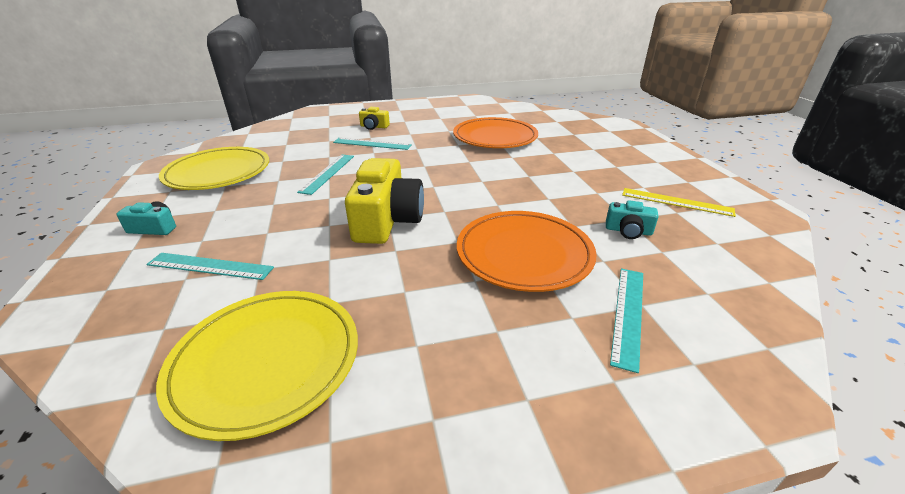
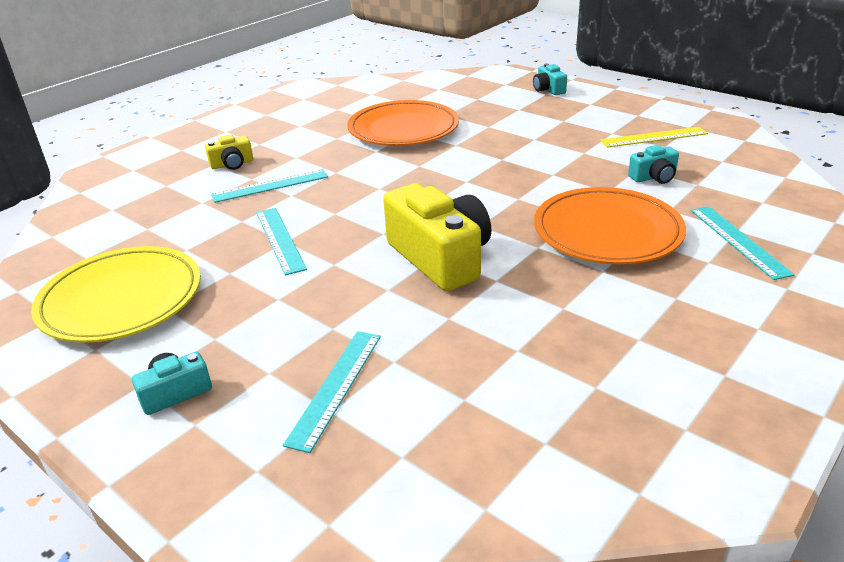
camera: 35 degrees left, 0 degrees up
(210, 266) = (335, 387): turquoise ruler -> turquoise ruler turned 45 degrees counterclockwise
(266, 361) = (549, 418): yellow plate -> none
(637, 143) = (548, 89): none -> turquoise camera

